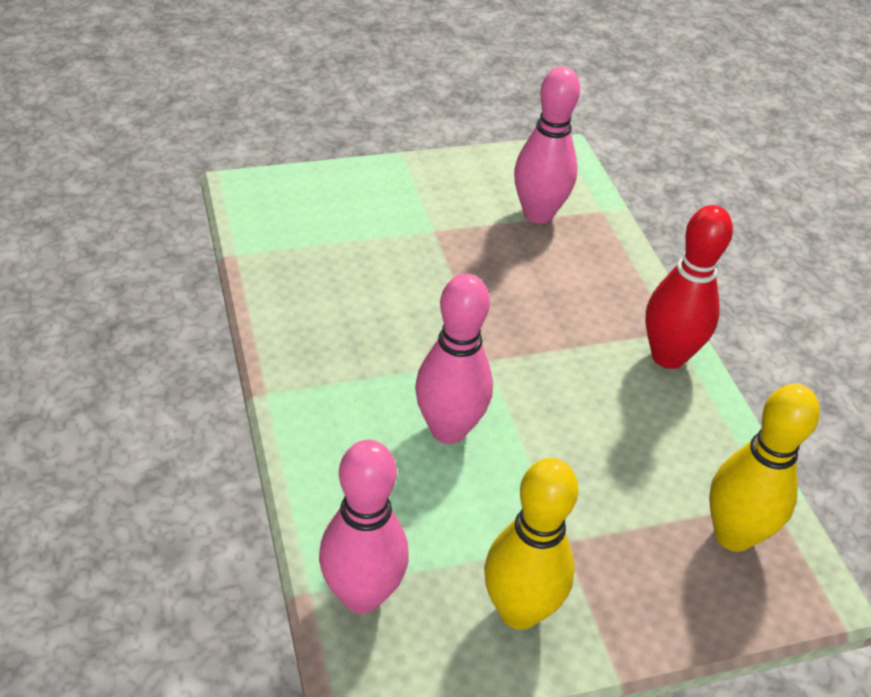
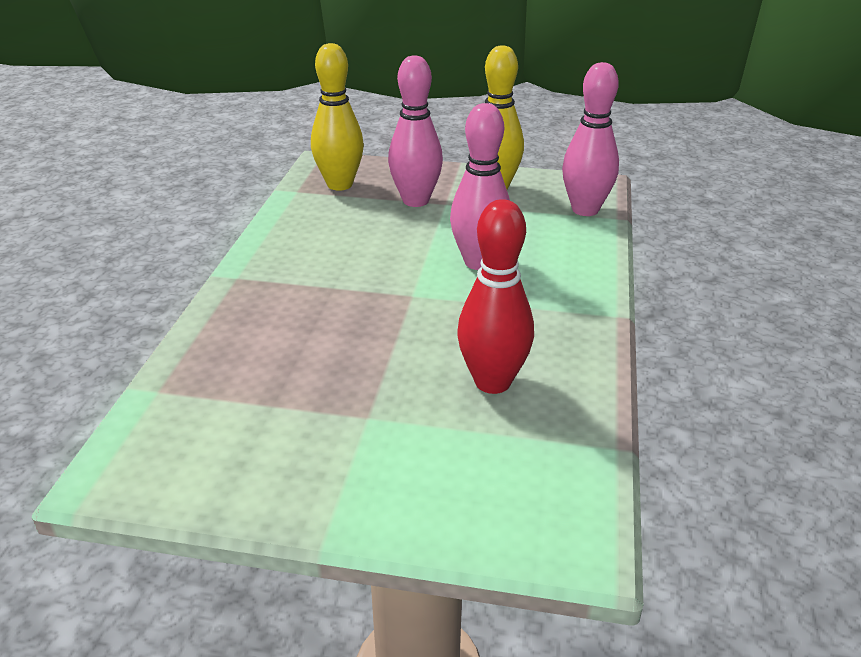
camera: 150 degrees left, 10 degrees down
(538, 214) = (234, 403): pink bowling pin -> pink bowling pin (415, 201)
(668, 356) = (264, 263): red bowling pin -> red bowling pin (492, 382)

